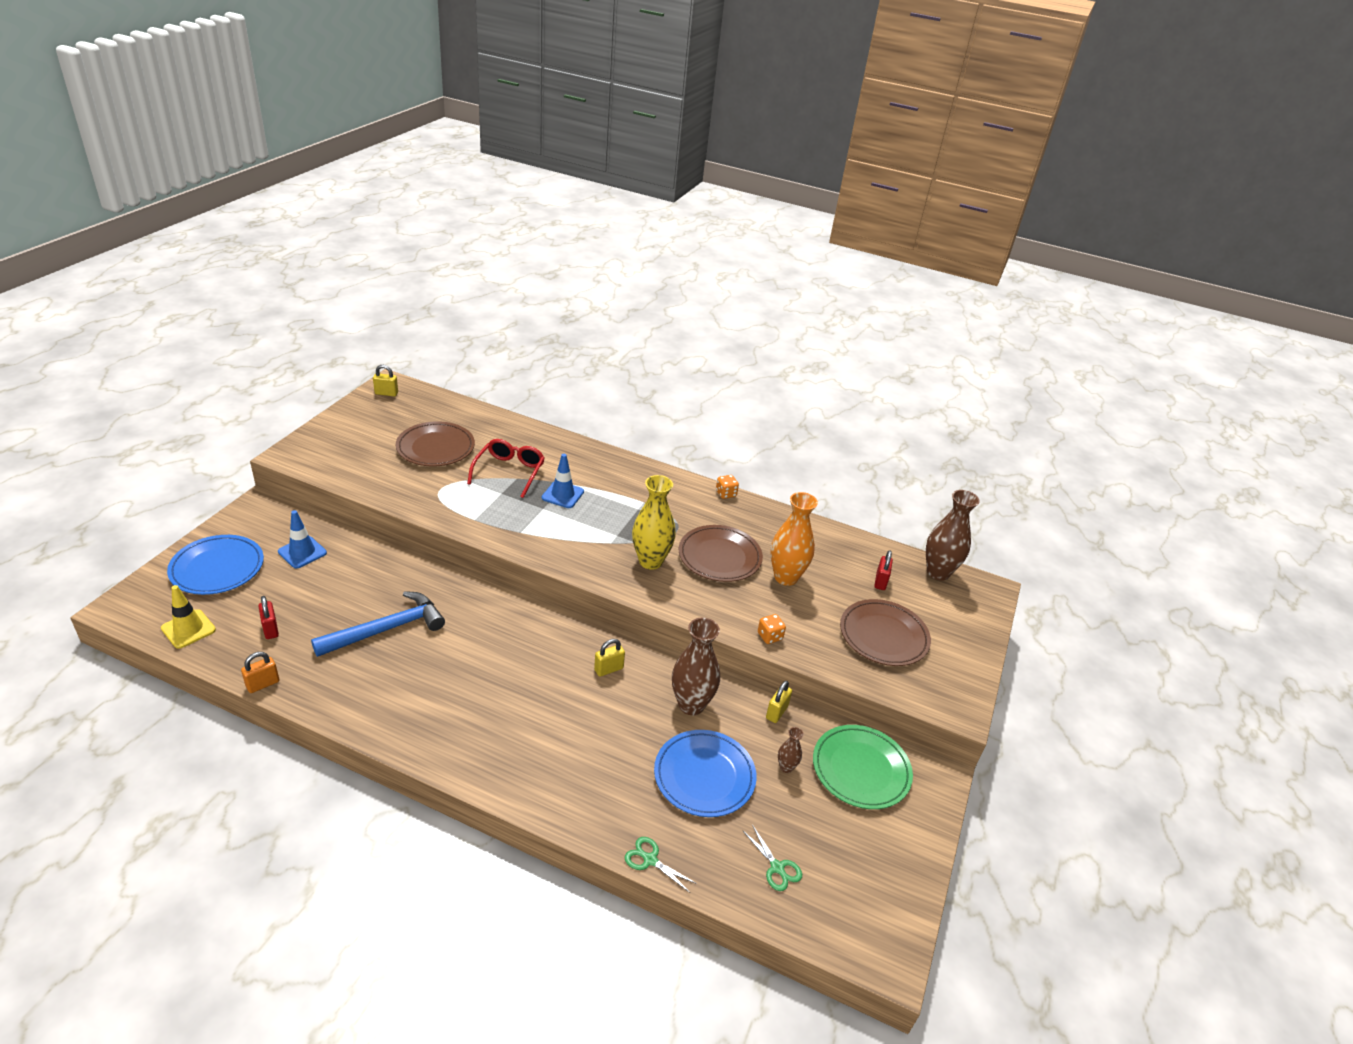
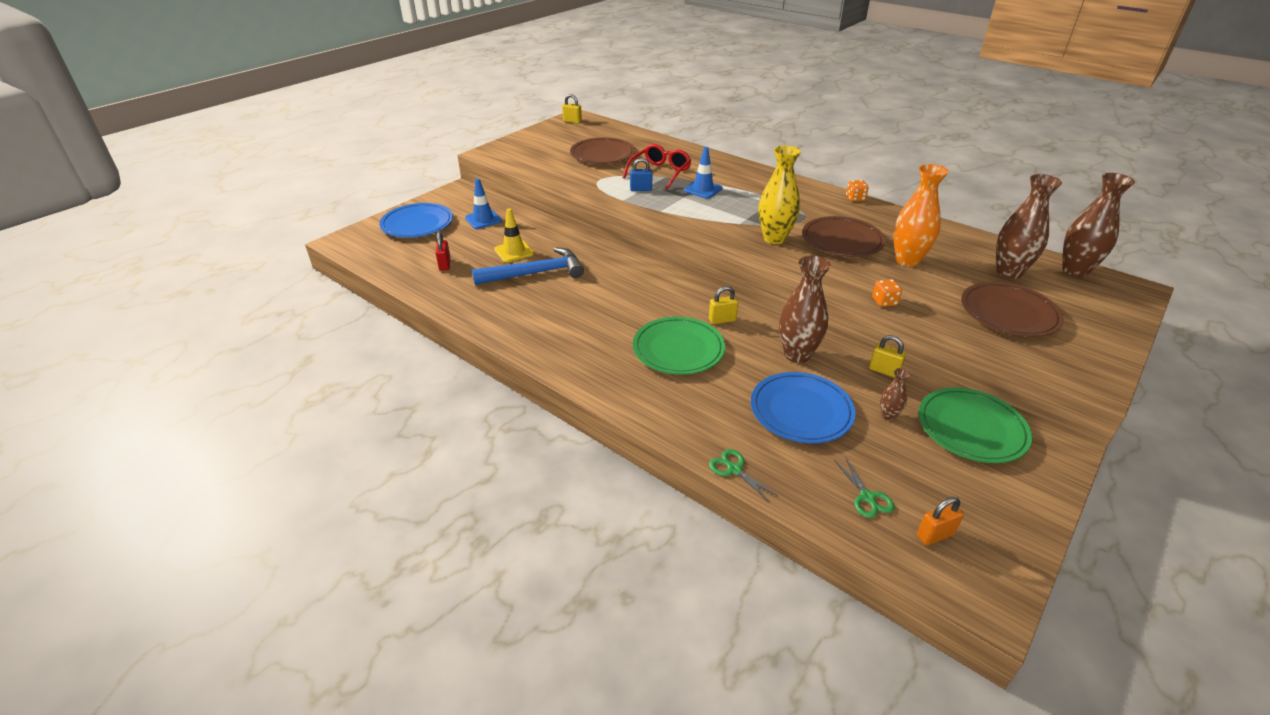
camera: 20 degrees right, 0 degrees up
(188, 629) = (384, 258): yellow traffic cone -> yellow traffic cone (514, 251)
(263, 684) = (428, 298): orange padlock -> orange padlock (935, 535)
(492, 501) = (641, 189): none -> blue padlock
(569, 716) = (678, 349): none -> green plate
(776, 712) = (884, 371): yellow padlock -> yellow padlock turned 75 degrees clockwise
(880, 582) = (1009, 272): red padlock -> brown vase

